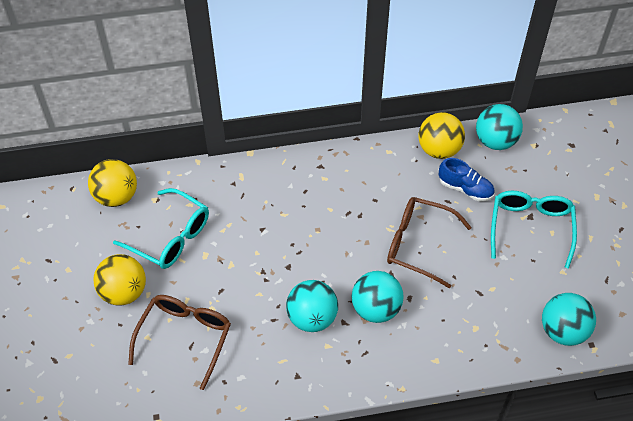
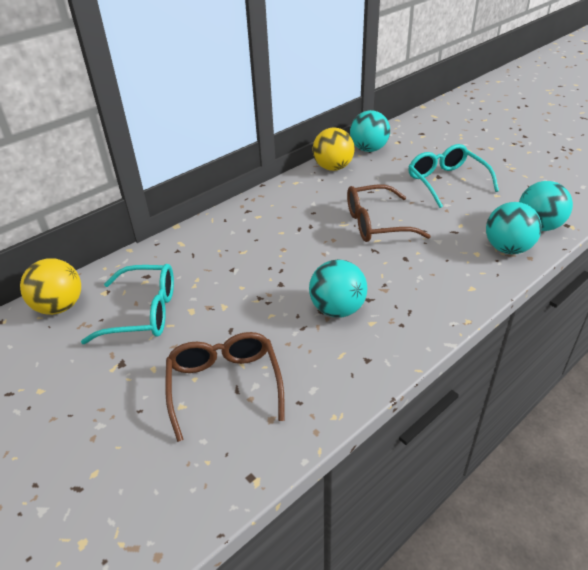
camera: 30 degrees left, 15 degrees down
(124, 292) = (123, 379): yellow ball -> none
(376, 309) = (386, 277): turquoise ball -> turquoise ball (507, 248)
(465, 188) = (376, 180): blue shoe -> none

